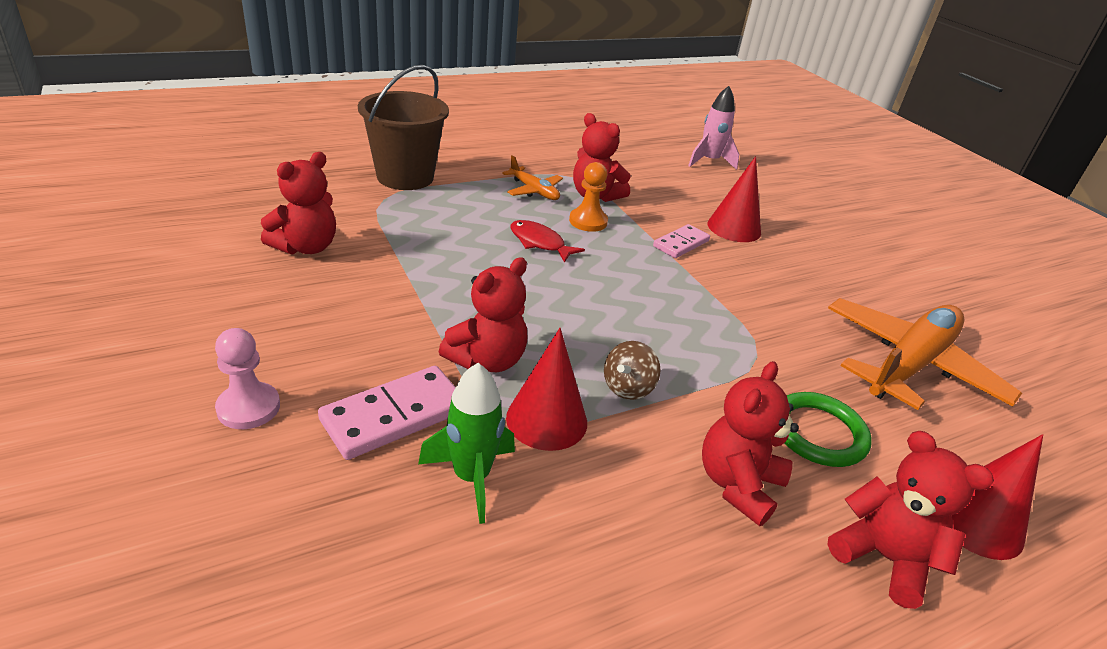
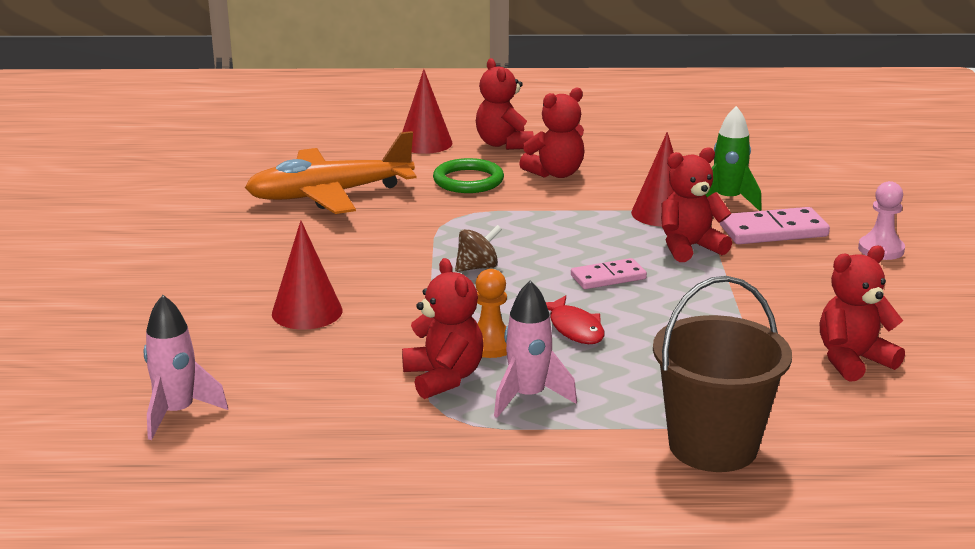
camera: 150 degrees left, 10 degrees down
(534, 191) = (528, 397): orange plane -> pink rocket
(628, 387) = (585, 218): brown spinning top -> brown spinning top (477, 267)
(681, 244) = (402, 305): pink domino -> pink domino (608, 277)

